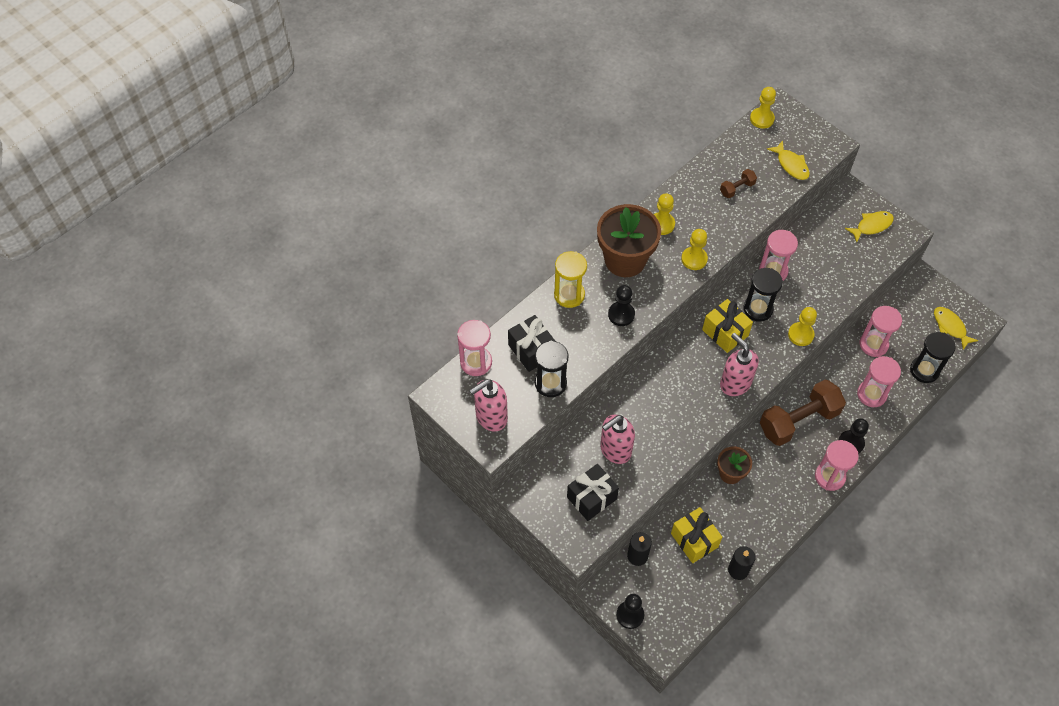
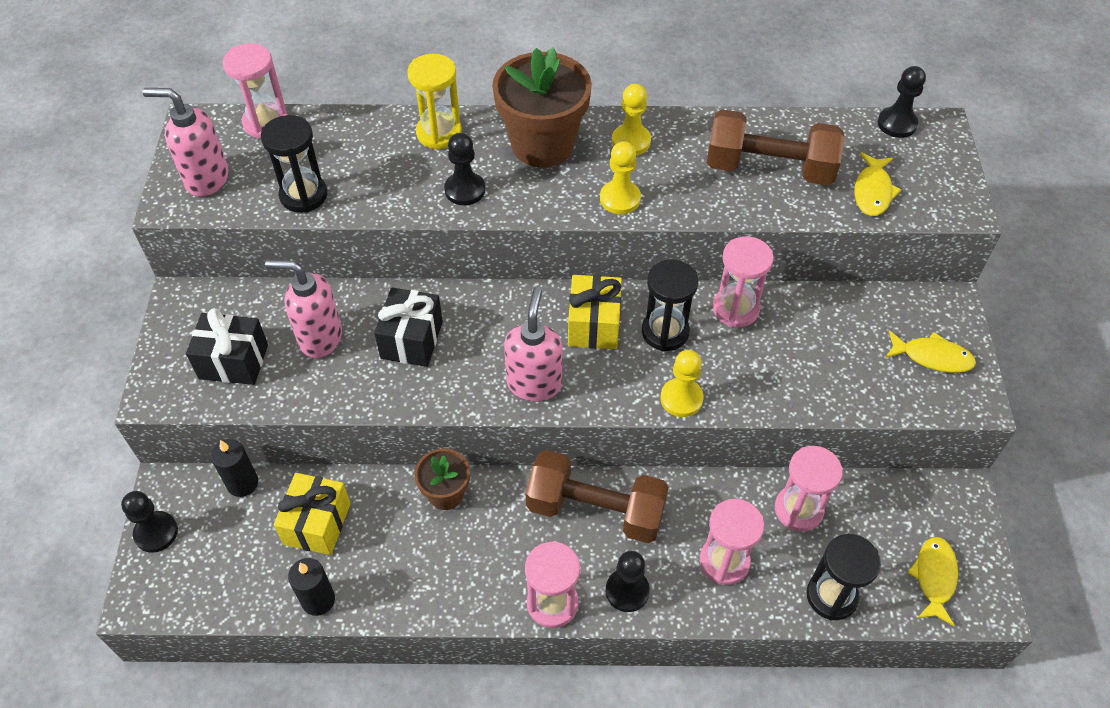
camera: 45 degrees right, 5 degrees down
(531, 350) = (330, 153): black gift -> black gift (411, 340)
(737, 188) = (769, 168): brown dumbbell -> brown dumbbell, size x2.20
(762, 119) = (897, 124): yellow pawn -> black pawn

